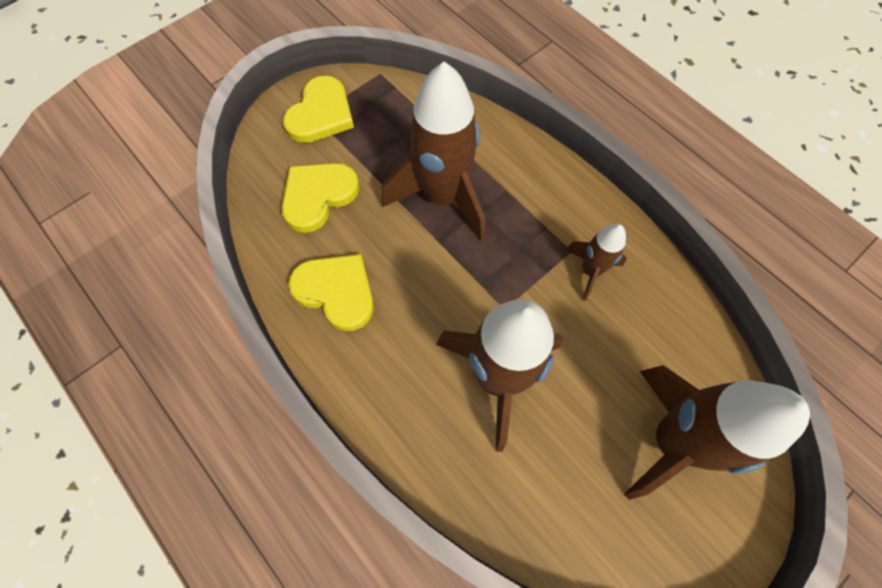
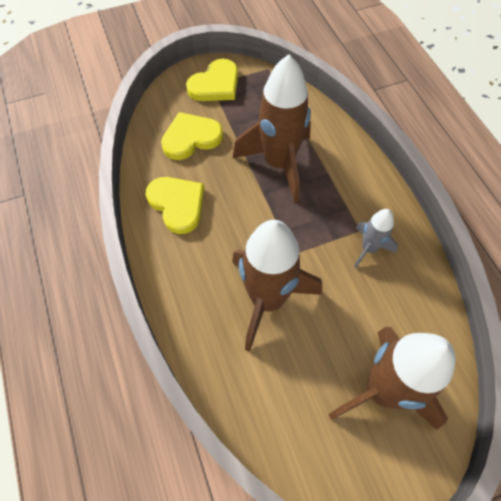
camera: 20 degrees right, 5 degrees down
(590, 271) = (368, 248): brown rocket -> grey rocket

